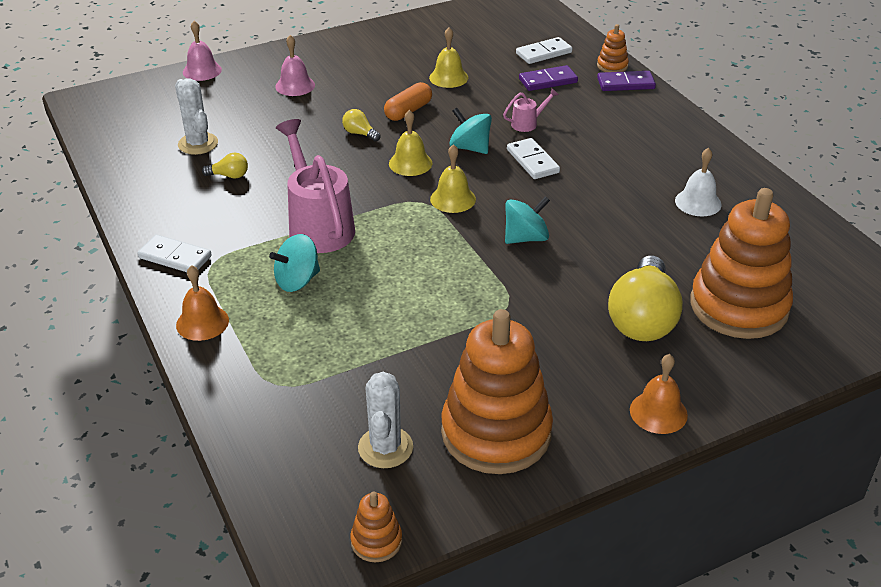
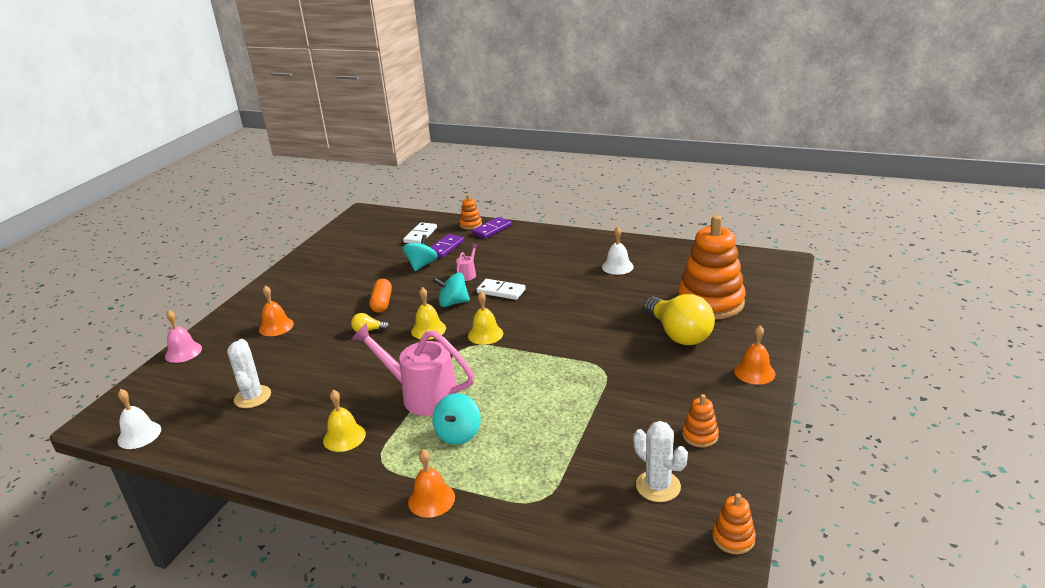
camera: 40 degrees left, 10 degrees down
(92, 129) = (139, 435): none -> white bell
(175, 257) = (346, 474): white domino -> none
(198, 144) = (252, 397): white cactus -> white cactus turned 60 degrees clockwise
(229, 176) = (309, 402): yellow light bulb -> none
(295, 85) = (276, 326): pink bell -> orange bell
(448, 77) = (380, 273): yellow bell -> yellow bell (344, 437)
(496, 432) = (700, 435): orange stacking toy -> orange stacking toy, size x0.42
(525, 238) = (559, 331): turquoise spinning top -> turquoise spinning top (421, 265)

